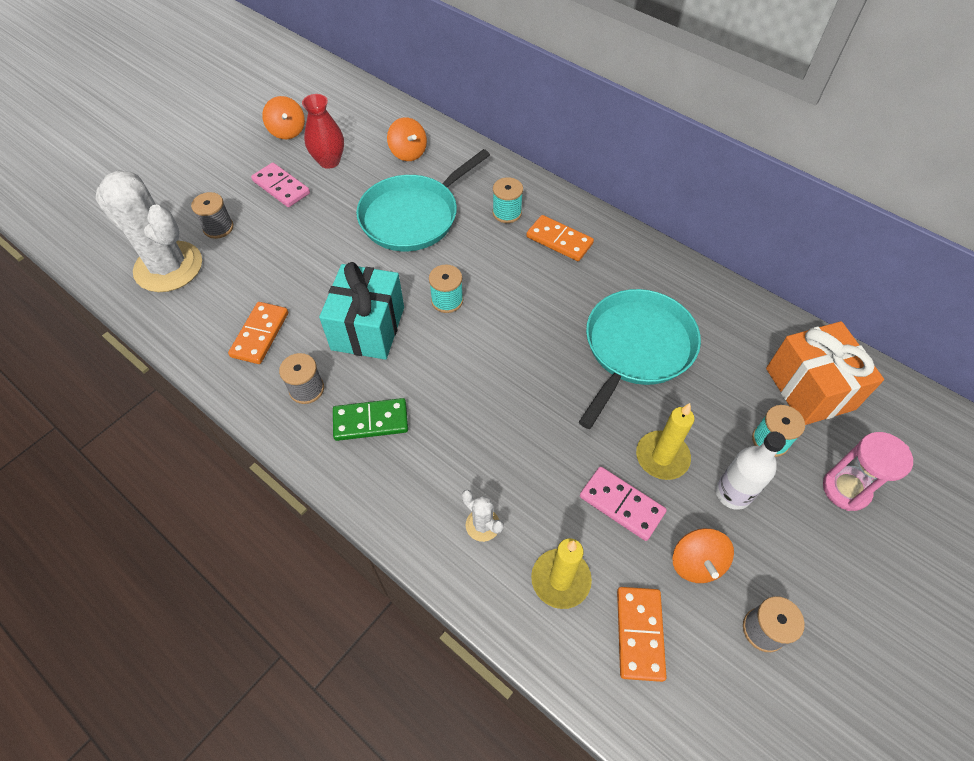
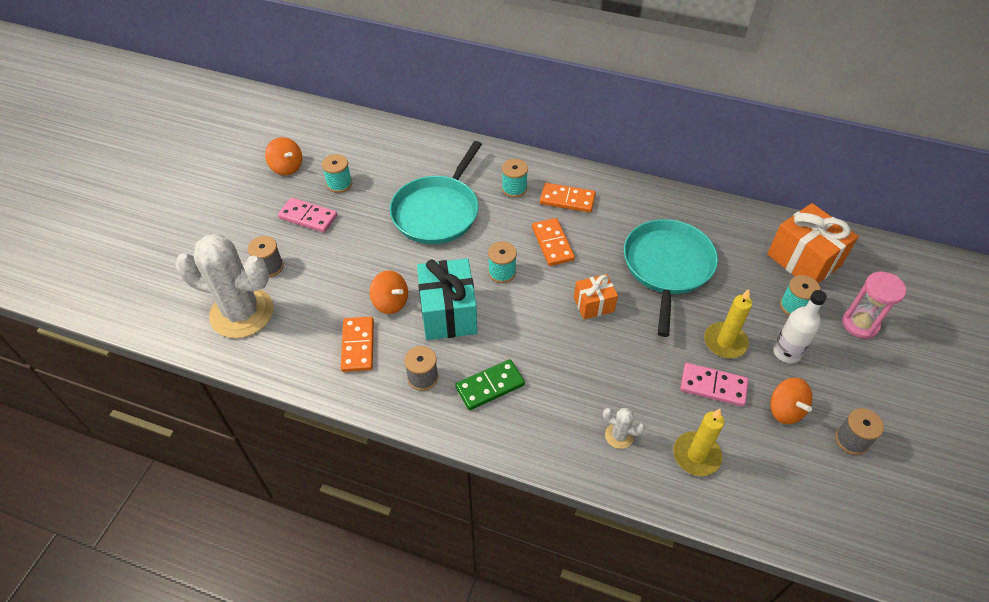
camera: 20 degrees left, 5 degrees down
(329, 161) = (339, 184): red vase -> turquoise spool
(408, 153) = (405, 159): orange spinning top -> orange spinning top (390, 302)
(529, 366) = (593, 304): none -> orange gift
(639, 633) = (770, 473): orange domino -> orange domino (552, 244)

